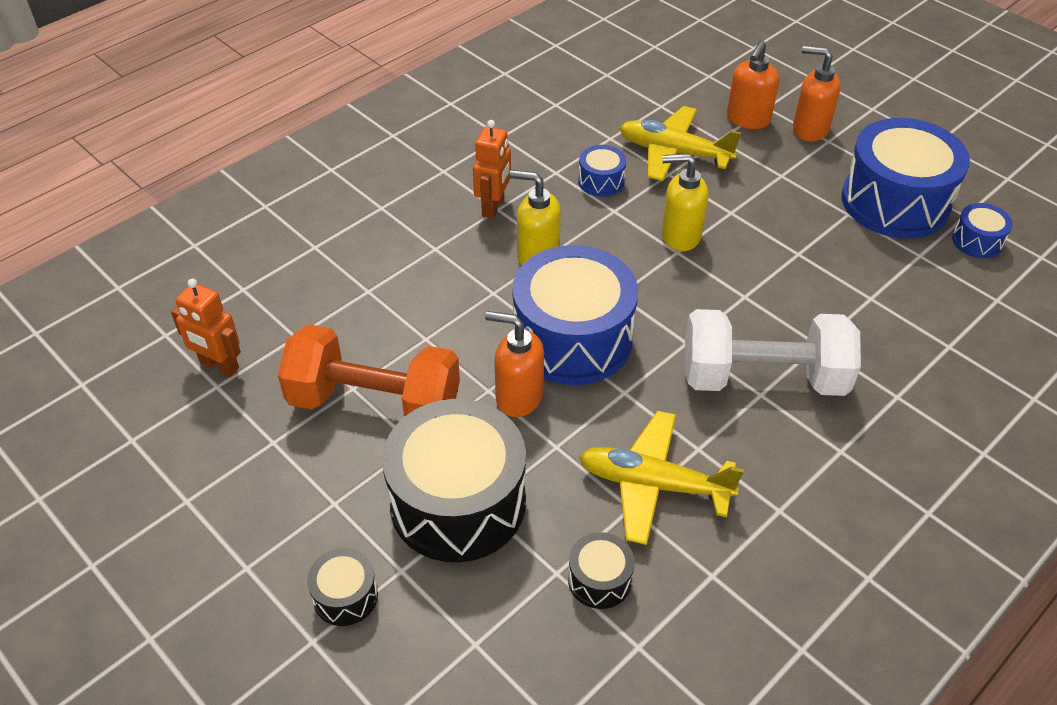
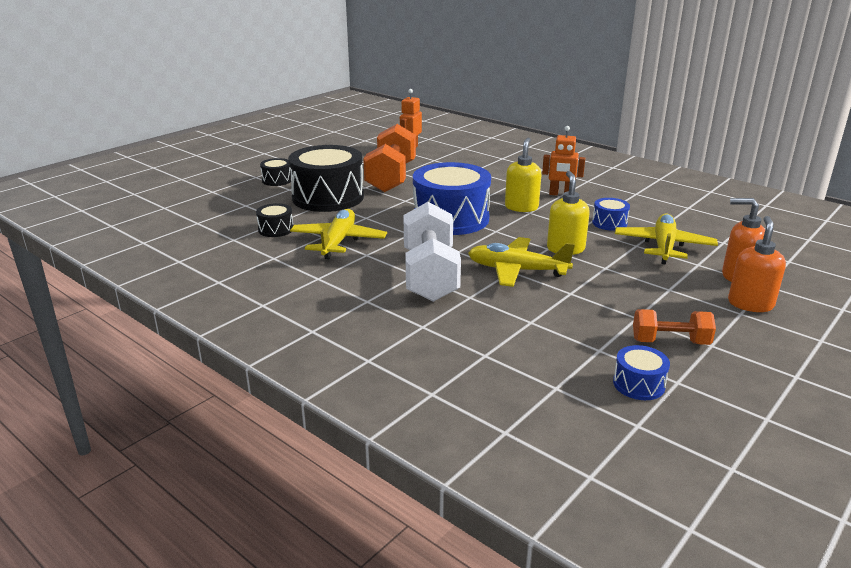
camera: 85 degrees right, 20 degrees down
(518, 396) = (401, 207): orange soap dispenser -> none
(744, 290) = (517, 270): none -> yellow plane
(895, 202) = (670, 342): blue drum -> orange dumbbell

